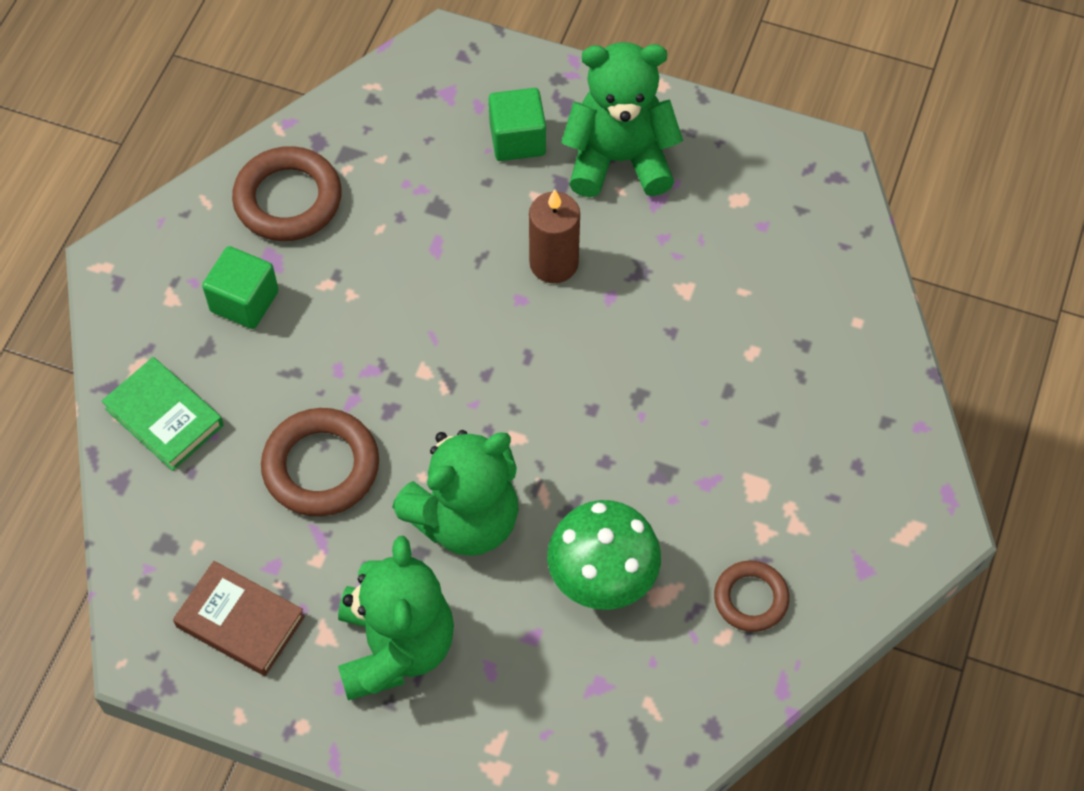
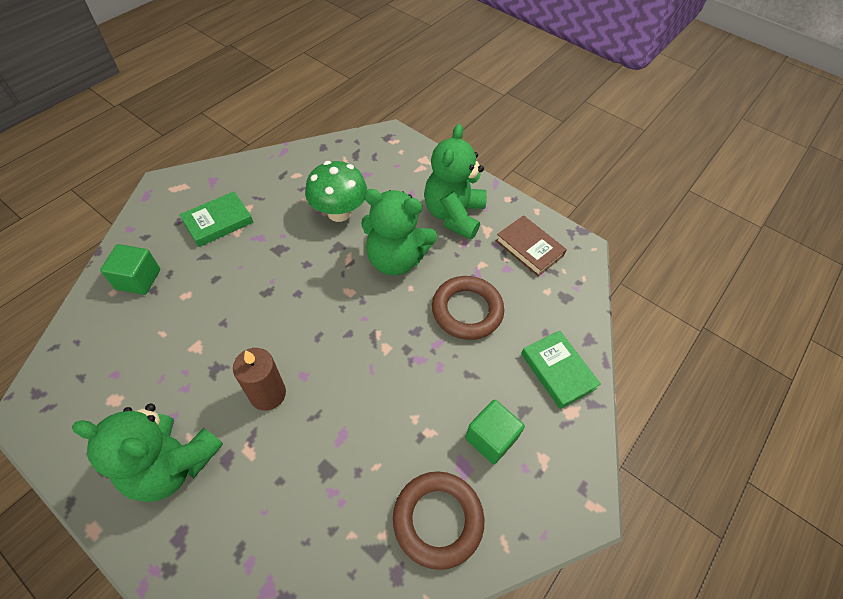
camera: 165 degrees left, 5 degrees down
(465, 519) = (395, 259): green teddy bear -> green teddy bear turned 150 degrees counterclockwise
(517, 139) = (236, 514): green cube -> green cube (138, 279)
(751, 598) = (273, 184): brown ring -> none
(792, 487) = (218, 222): none -> green book

